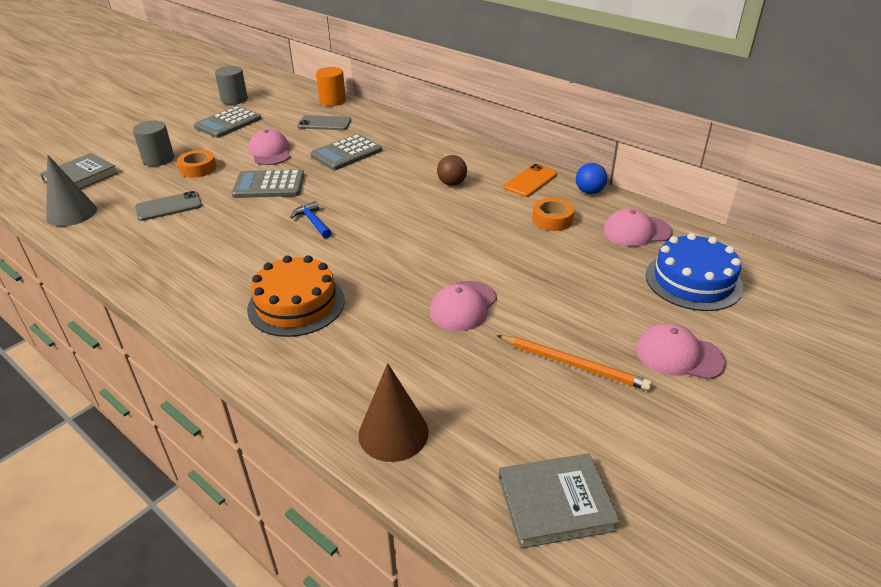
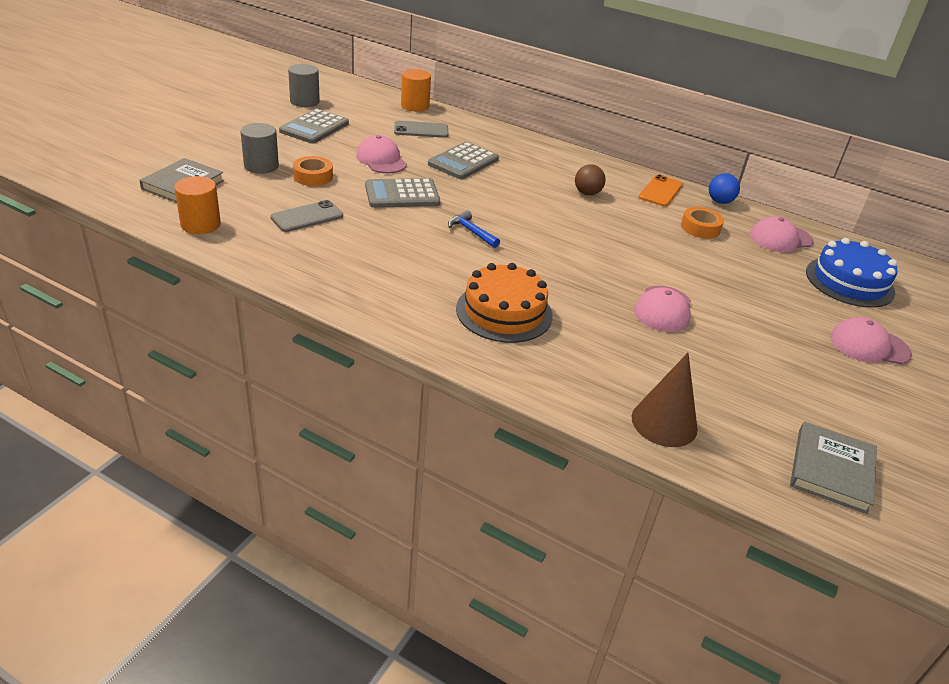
camera: 15 degrees left, 0 degrees up
(71, 213) = (200, 224): grey cone -> orange cylinder
(555, 503) = (831, 470): grey book -> grey book turned 45 degrees counterclockwise
(573, 364) = (786, 356): orange pencil -> none

